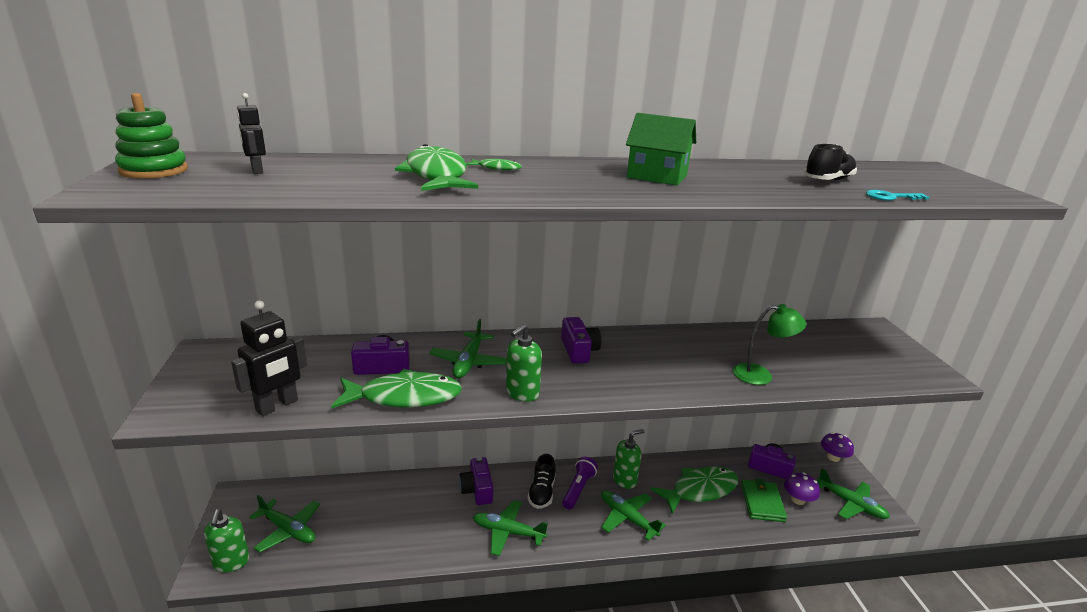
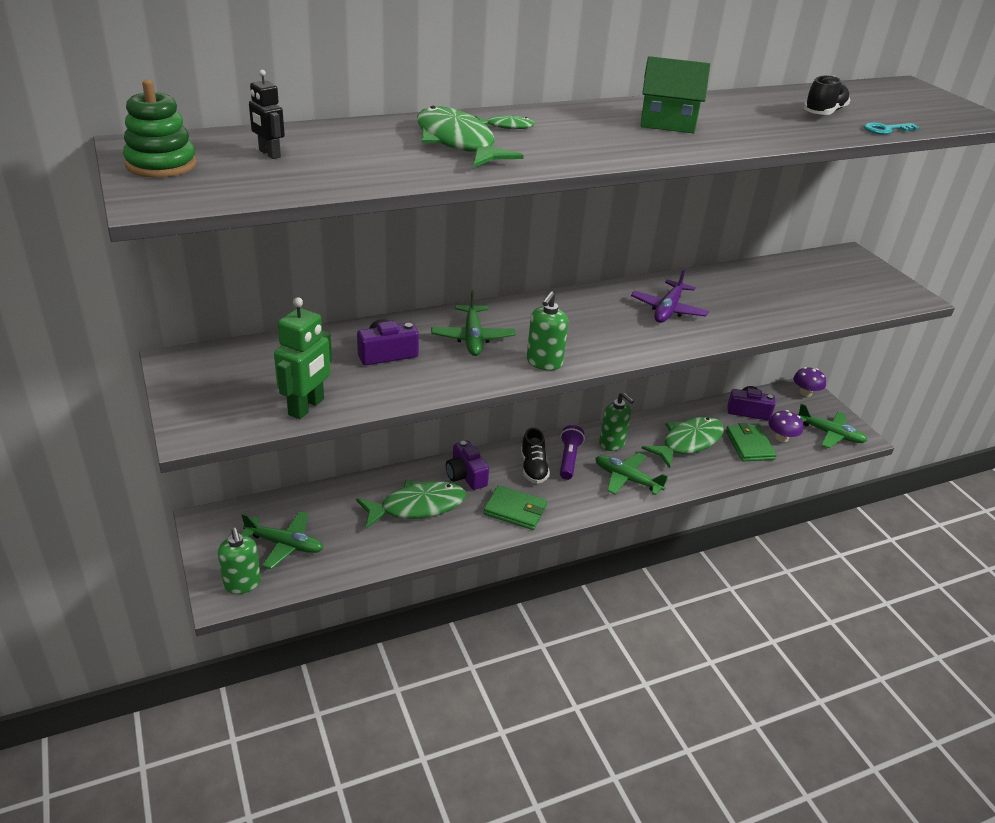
camera: 15 degrees left, 10 degrees up
(277, 406) = (307, 407): black robot -> green robot
(404, 397) = (430, 381): green fish -> green fish (417, 506)
(508, 532) = (515, 510): green plane -> green wallet
(579, 350) = (577, 312): purple camera -> none
(625, 480) = (612, 443): green soap dispenser -> green soap dispenser turned 90 degrees clockwise
(669, 358) = (668, 309): none -> purple plane
(761, 375) = (759, 316): green lamp -> none

